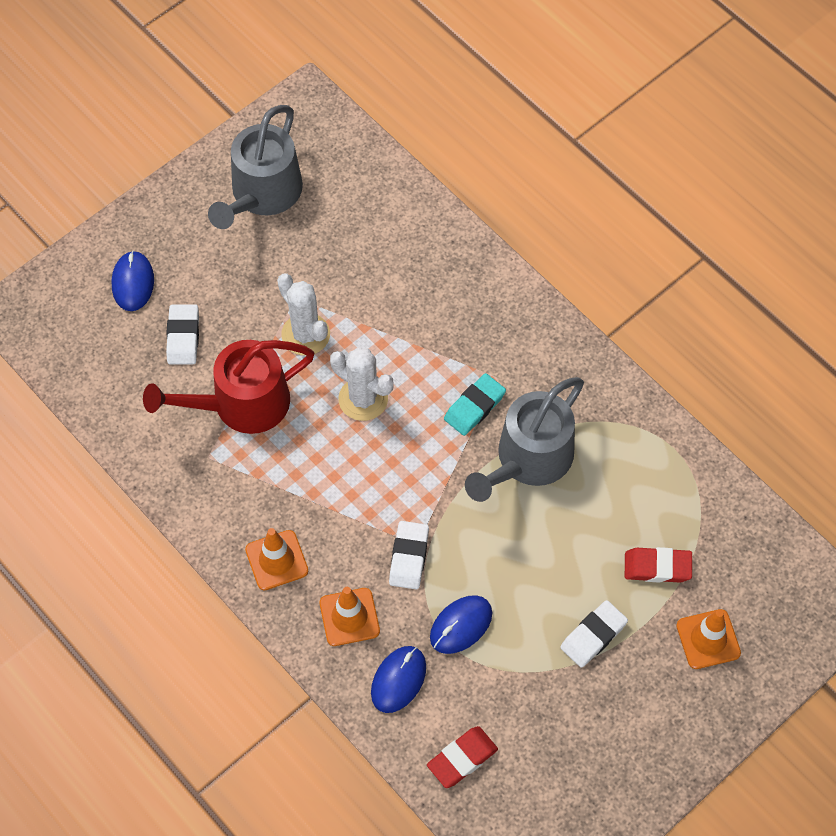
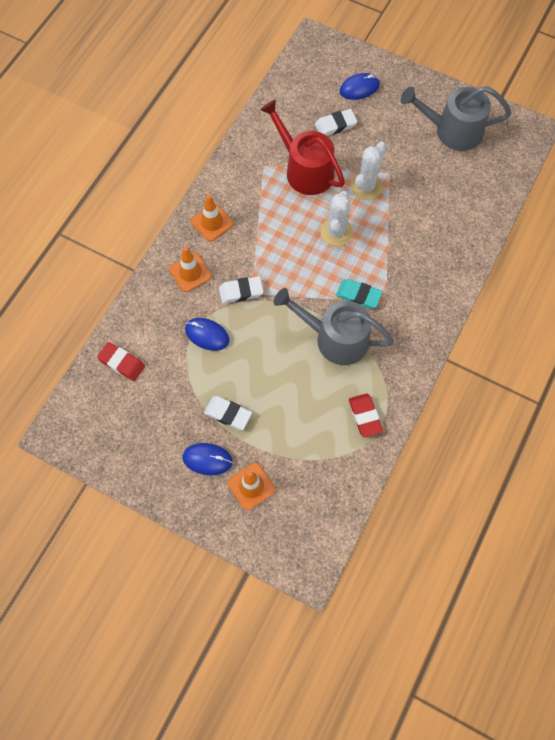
camera: 70 degrees right, 5 degrees up
(398, 680) = (160, 312): blue mouse -> blue mouse (207, 459)
(657, 567) = (290, 439): red eraser -> red eraser (365, 416)

